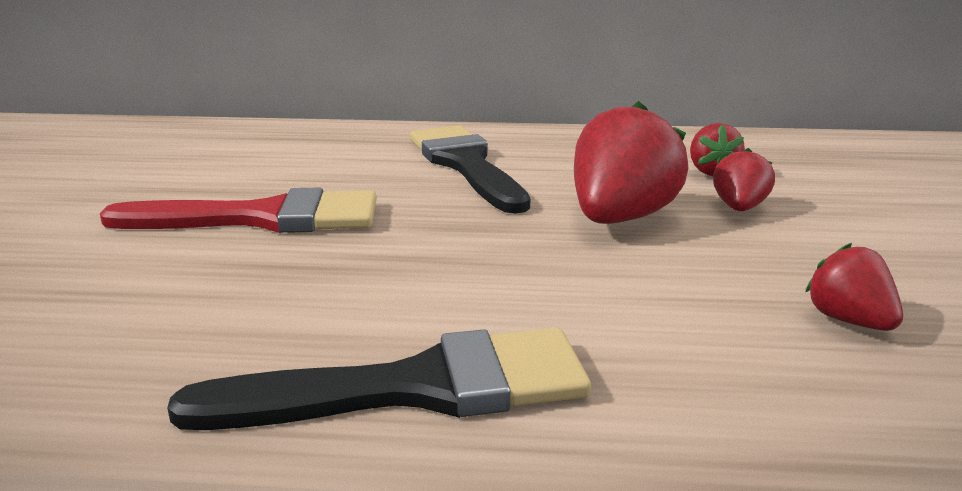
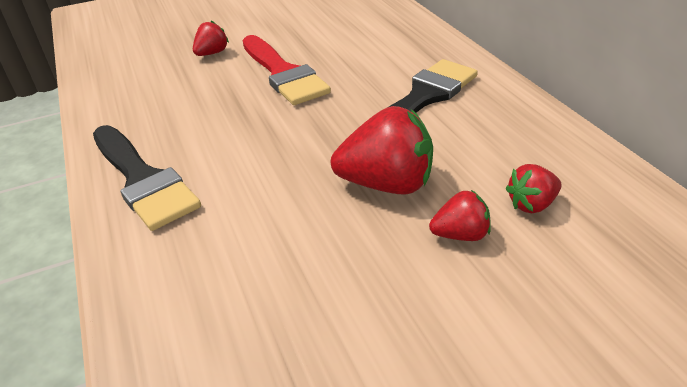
camera: 65 degrees right, 15 degrees up
(849, 321) = (294, 321): red strawberry -> red strawberry (212, 53)

